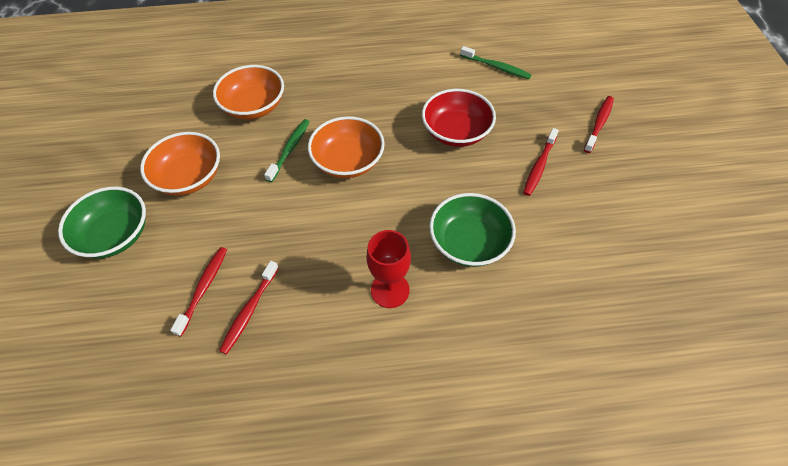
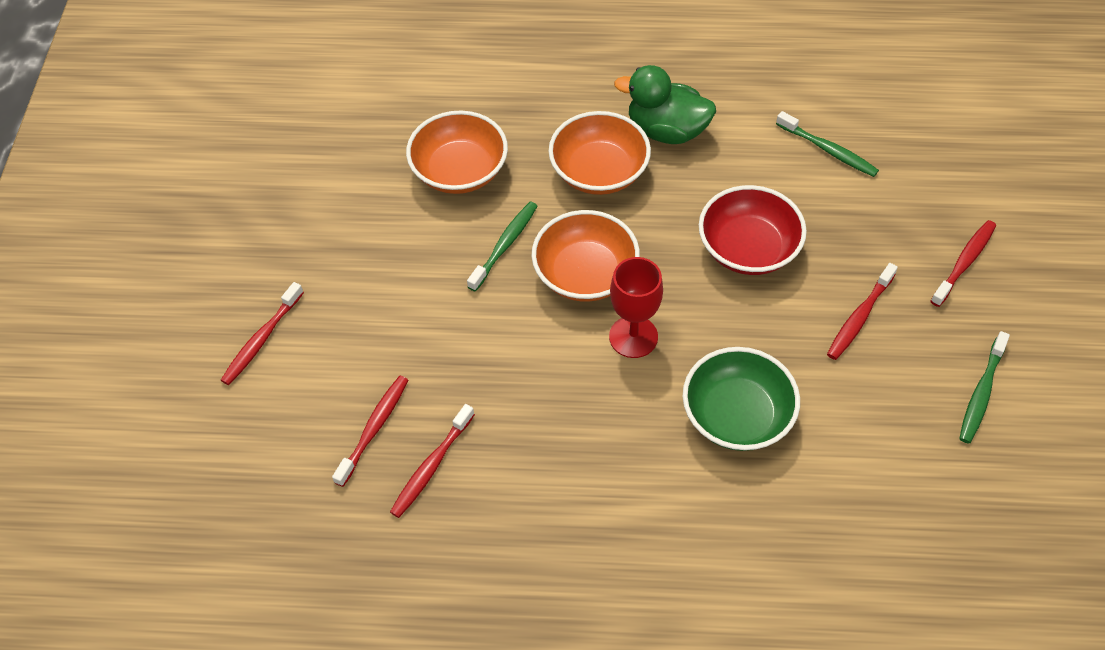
camera: 10 degrees right, 0 degrees up
(115, 235) = (262, 339): green bowl -> red toothbrush
(189, 177) = (362, 269): orange bowl -> orange bowl (599, 172)
(390, 67) = (666, 130): none -> green duck
(390, 290) = (618, 465): red goblet -> red goblet (633, 337)
(632, 205) = (981, 393): none -> green toothbrush

